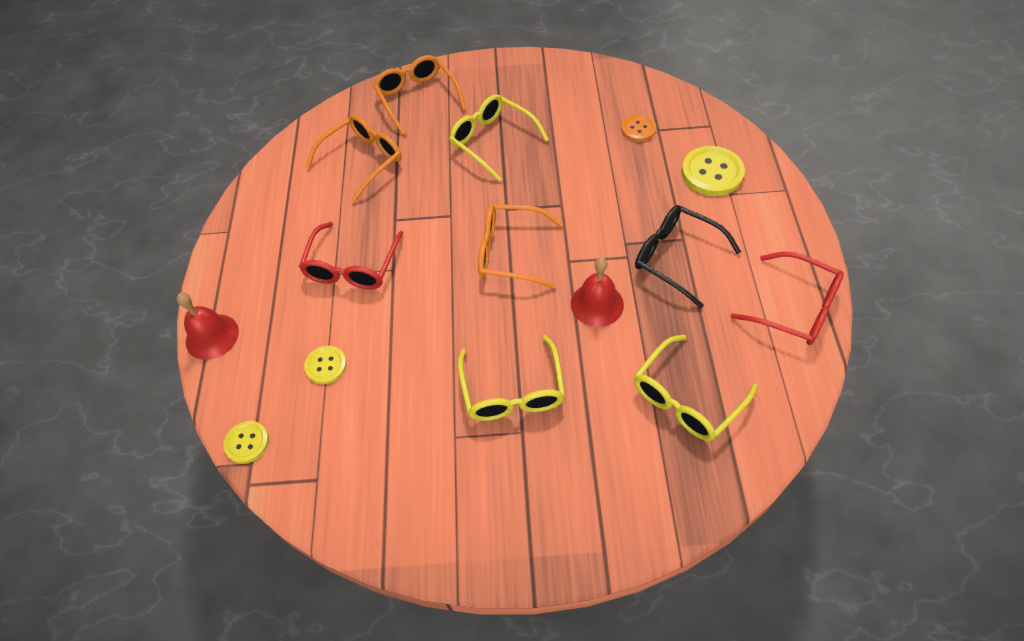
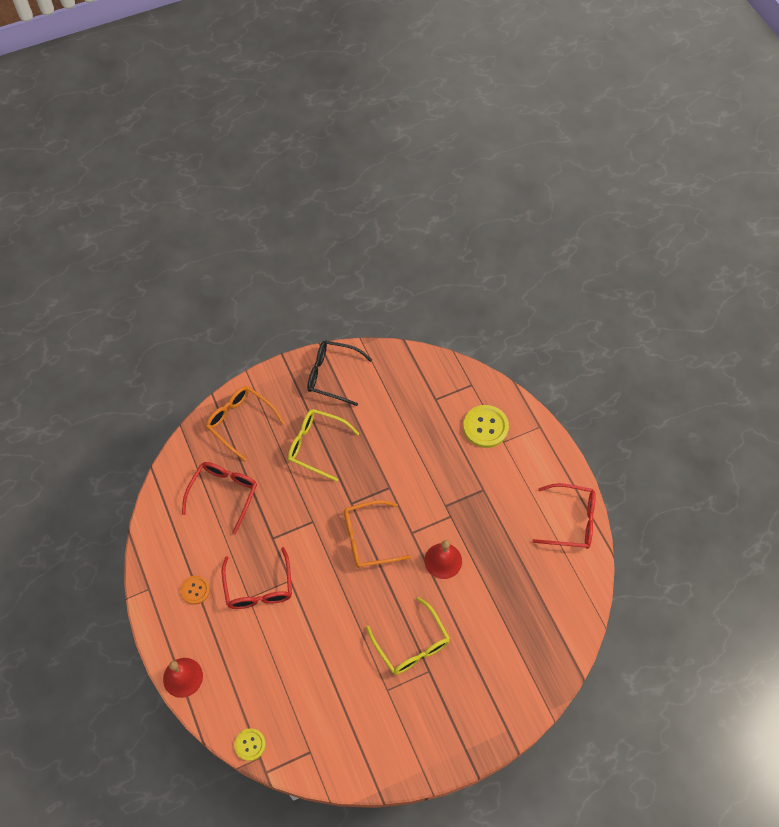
camera: 25 degrees left, 5 degrees up
(326, 365) = (277, 670): yellow button -> none
(362, 161) = (223, 494): orange glasses -> red glasses
(638, 129) = (421, 403): orange button -> orange button (195, 590)
(676, 258) = (483, 506): black glasses -> black glasses (332, 375)
(686, 398) = (523, 610): yellow glasses -> none

